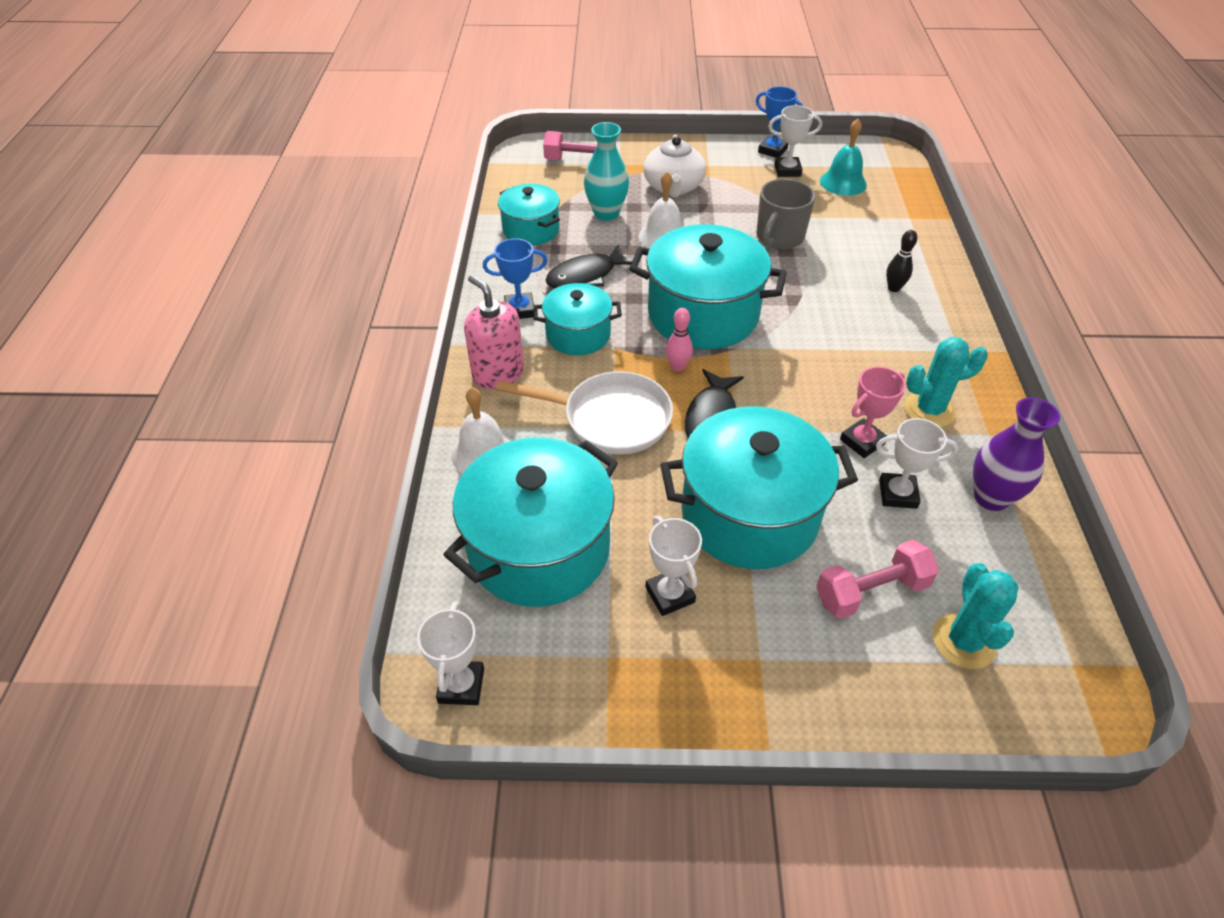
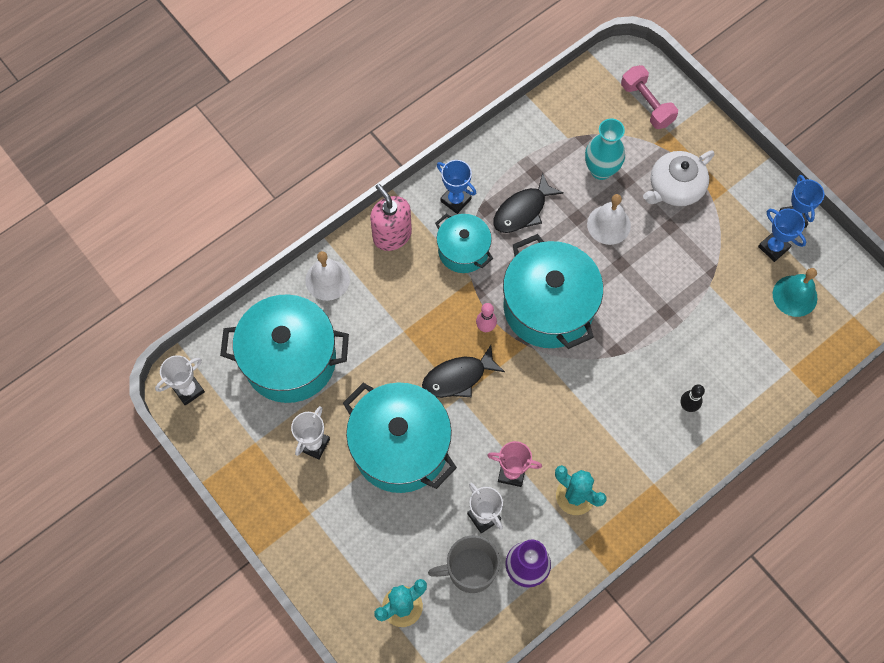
camera: 50 degrees right, 20 degrees up
(498, 373) = (392, 235): pink soap dispenser -> pink soap dispenser turned 45 degrees counterclockwise
(531, 230) = (538, 140): turquoise pot -> none
(586, 276) = (522, 210): black fish -> black fish turned 60 degrees counterclockwise
(610, 419) = (409, 323): white pan -> none
(779, 237) = (679, 297): grey mug -> grey mug (470, 570)
(787, 170) = (773, 247): white trophy -> blue trophy
(871, 591) = (398, 542): pink dumbbell -> none

